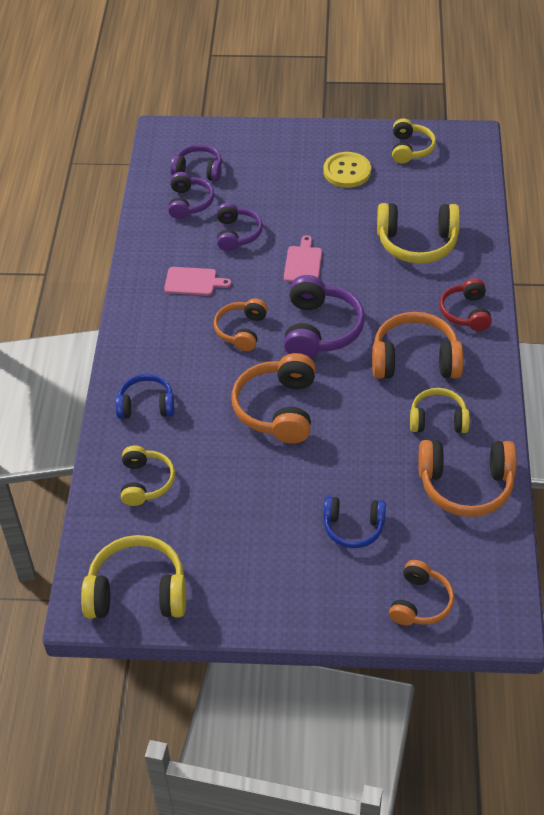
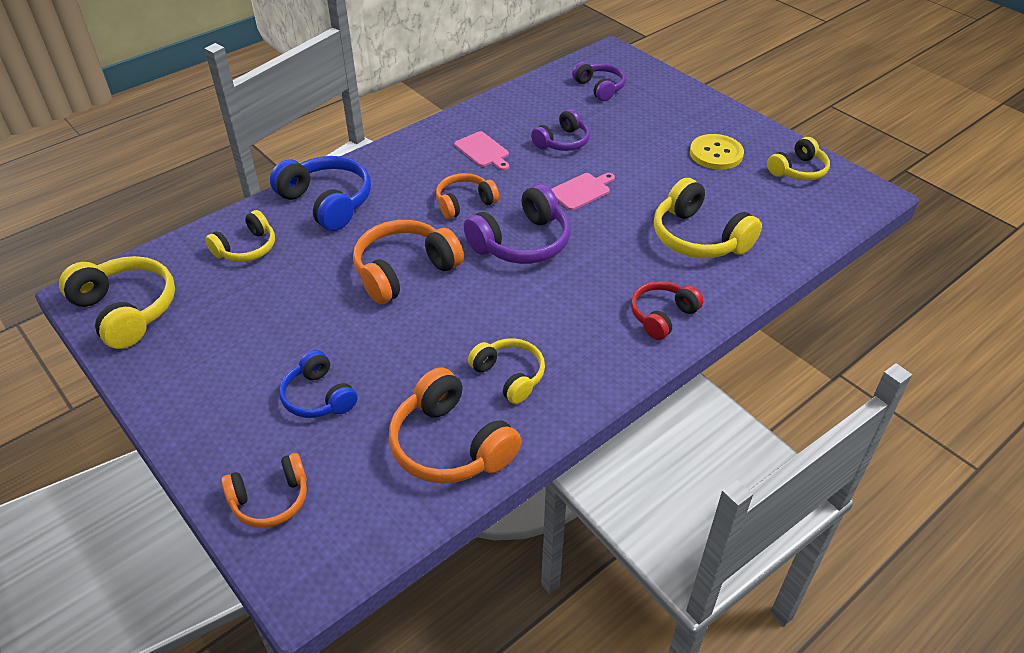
camera: 45 degrees right, 5 degrees down
(146, 405) = (327, 202): blue headphones -> blue headphones, size x1.58
(189, 203) = (560, 103): purple headphones -> none
(415, 360) = (562, 318): orange headphones -> none

